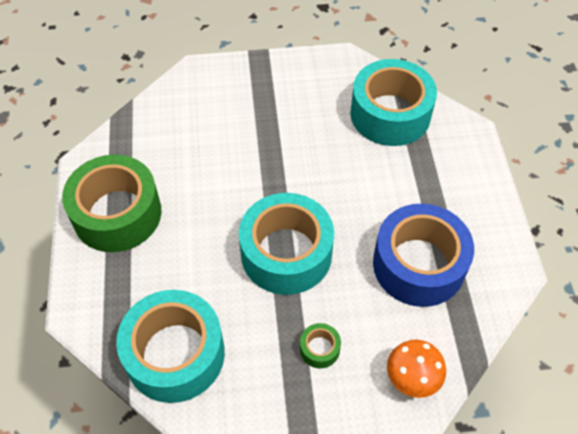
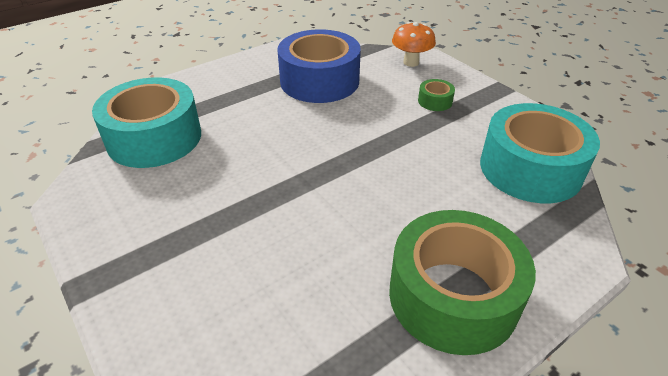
camera: 120 degrees left, 15 degrees down
(286, 253) = (373, 145): turquoise tape -> none

